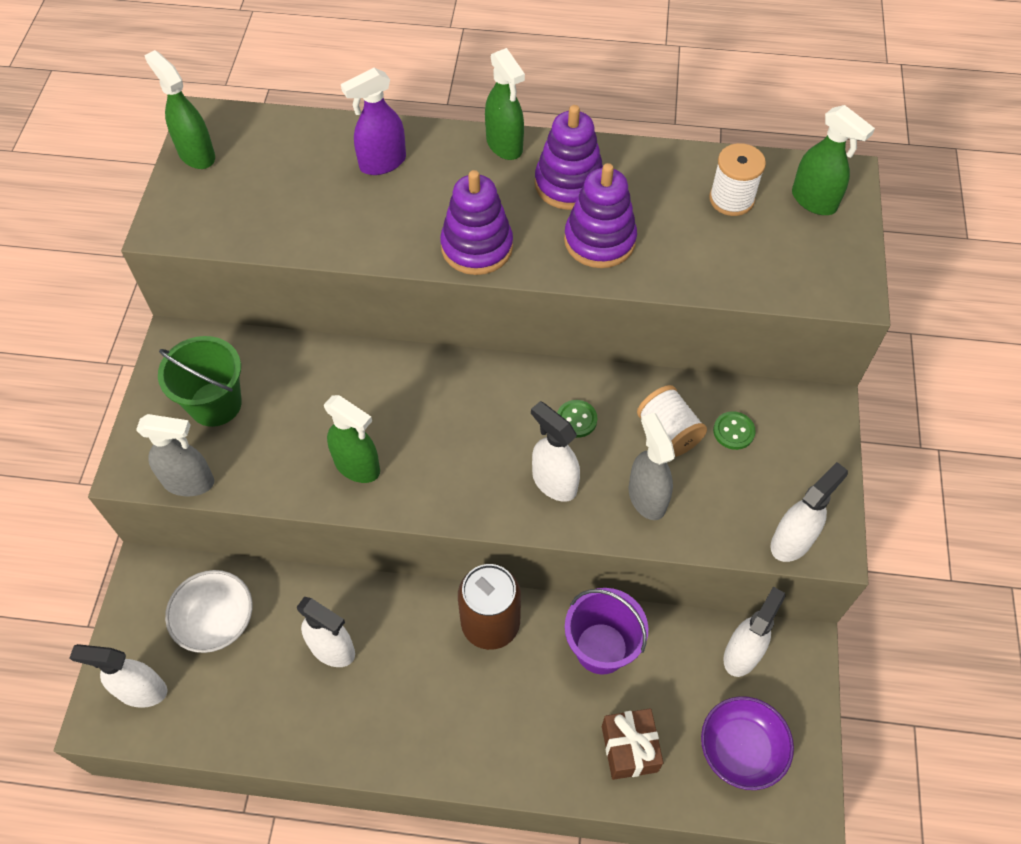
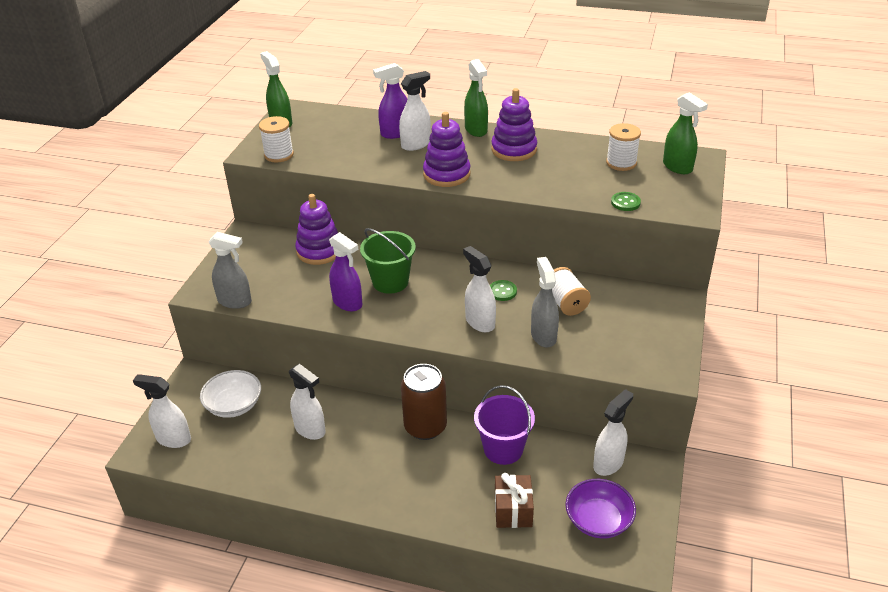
camera: 10 degrees right, 20 degrees down
(208, 227) = (279, 155): none -> white spool
(215, 404) = (262, 264): green bucket -> green bucket (390, 282)
(357, 466) = (347, 303): green spray bottle -> purple spray bottle
(599, 240) = (528, 176): purple stacking toy -> purple stacking toy (319, 251)
(733, 431) = (612, 306): green button -> green button (625, 202)
(792, 541) = (644, 368): white spray bottle -> white spray bottle (416, 144)

